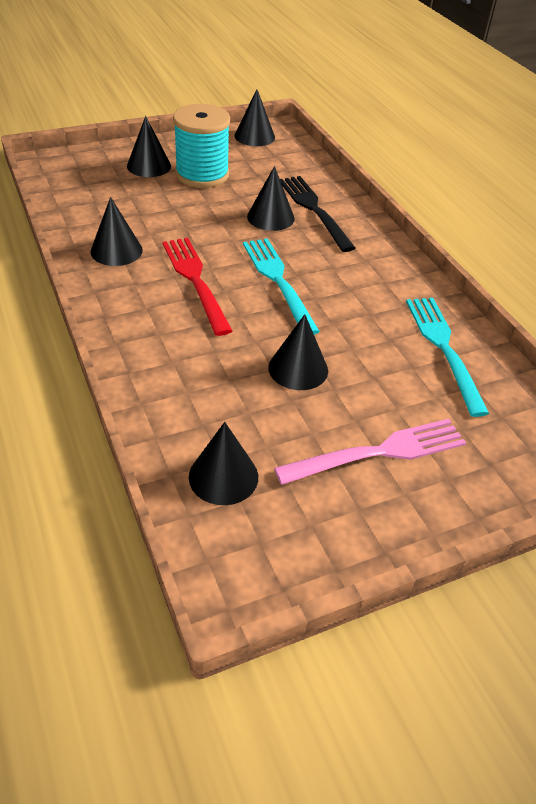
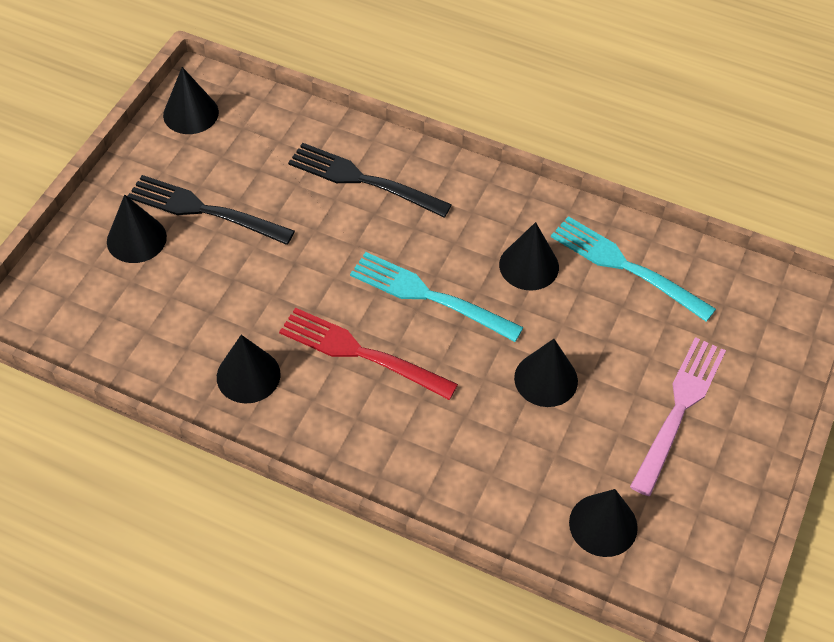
camera: 40 degrees left, 10 degrees up
(202, 174) = (205, 210): turquoise spool -> black fork
(270, 217) = (336, 221): black cone -> black cone (529, 266)

